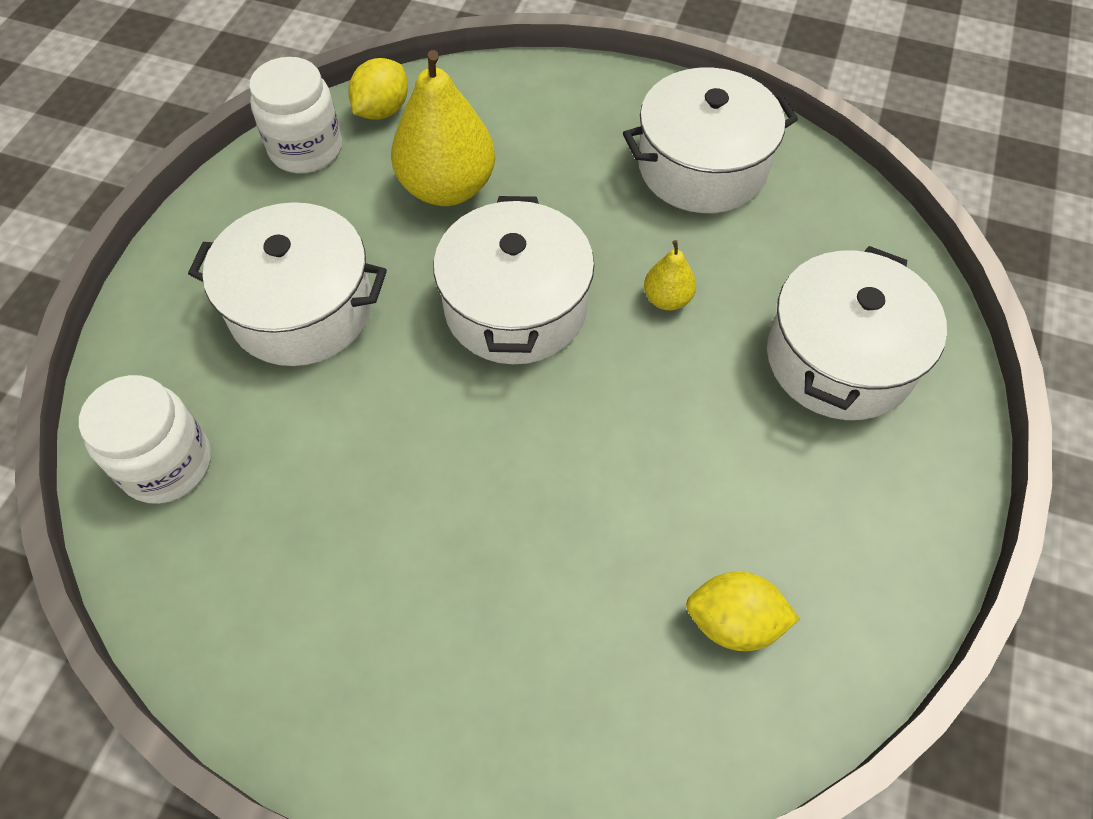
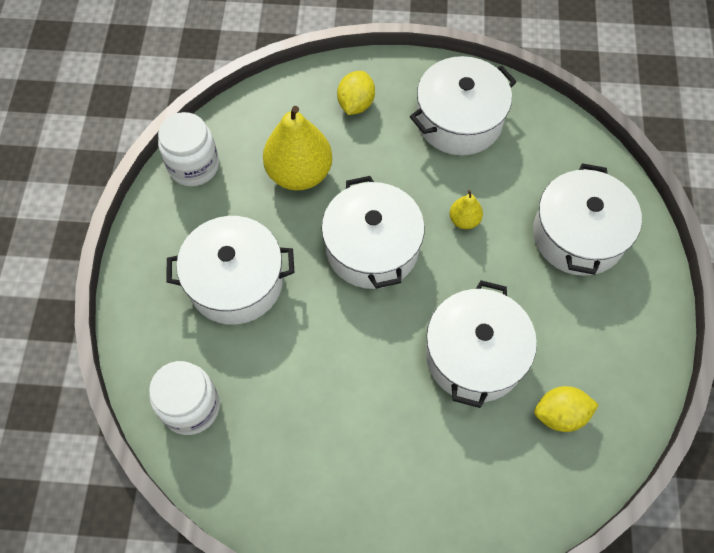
camera: 15 degrees left, 5 degrees up
(382, 110) = (235, 125): yellow lemon -> yellow lemon (356, 104)
(621, 495) = (474, 355): none -> white pot

